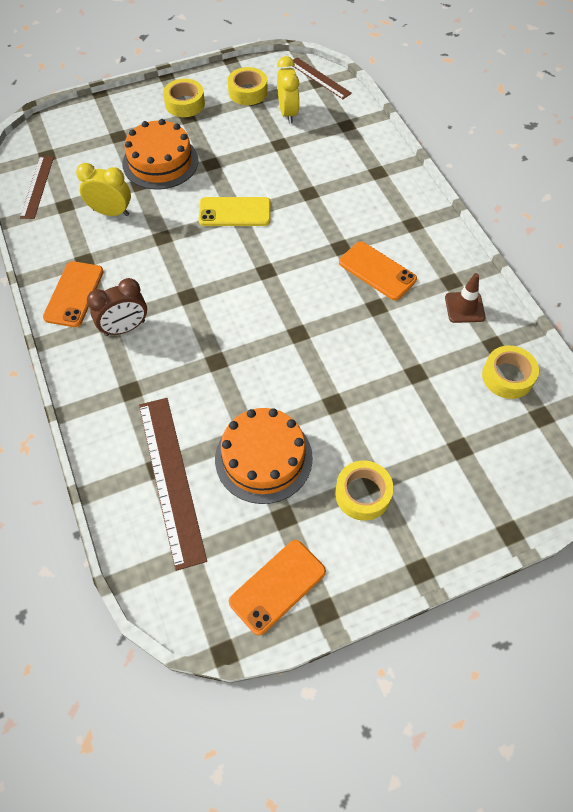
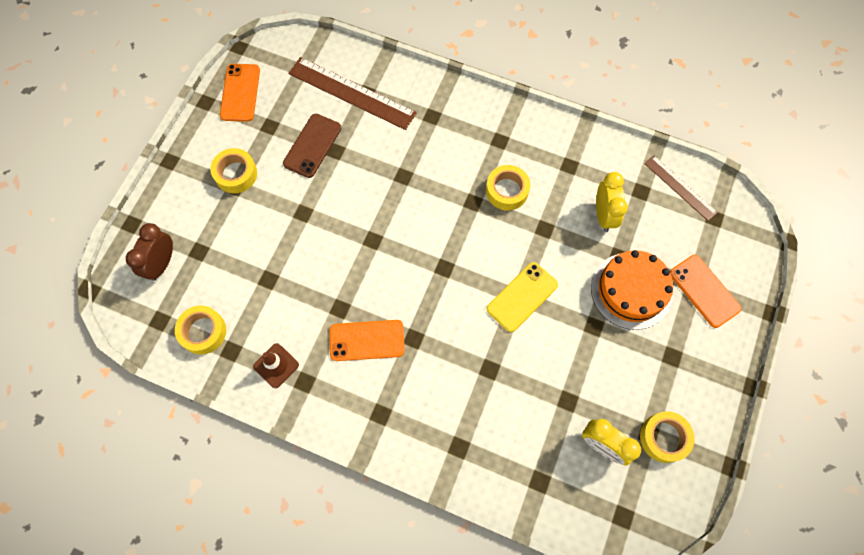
camera: 135 degrees right, 10 degrees up
(74, 294) = (543, 139): orange phone -> orange phone (704, 291)
(111, 212) = (603, 215): yellow clock -> yellow clock turned 60 degrees counterclockwise
(125, 328) = (483, 147): brown clock -> brown clock (162, 264)
(185, 104) = (693, 369): yellow tape -> yellow tape (507, 191)
(263, 458) = (312, 146): orange cake -> brown phone
(319, 78) = (627, 524): brown ruler -> none

